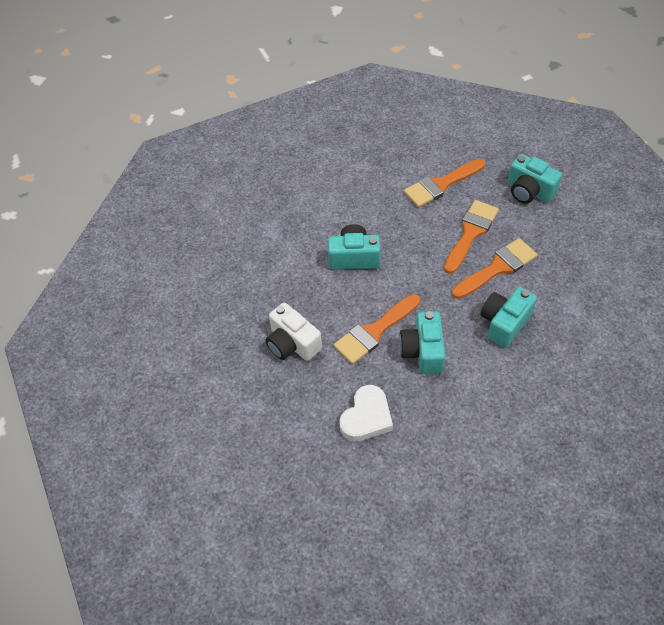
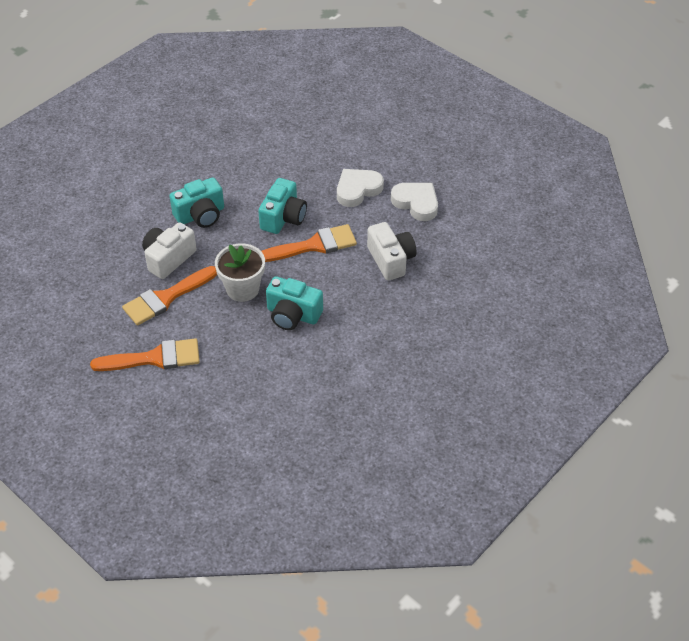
camera: 160 degrees left, 5 degrees down
(295, 424) = (416, 203): none -> white heart
(412, 264) = (242, 289): none -> white flower pot
(498, 268) = (168, 258): orange brush -> white camera
(529, 191) = (75, 318): turquoise camera -> none

